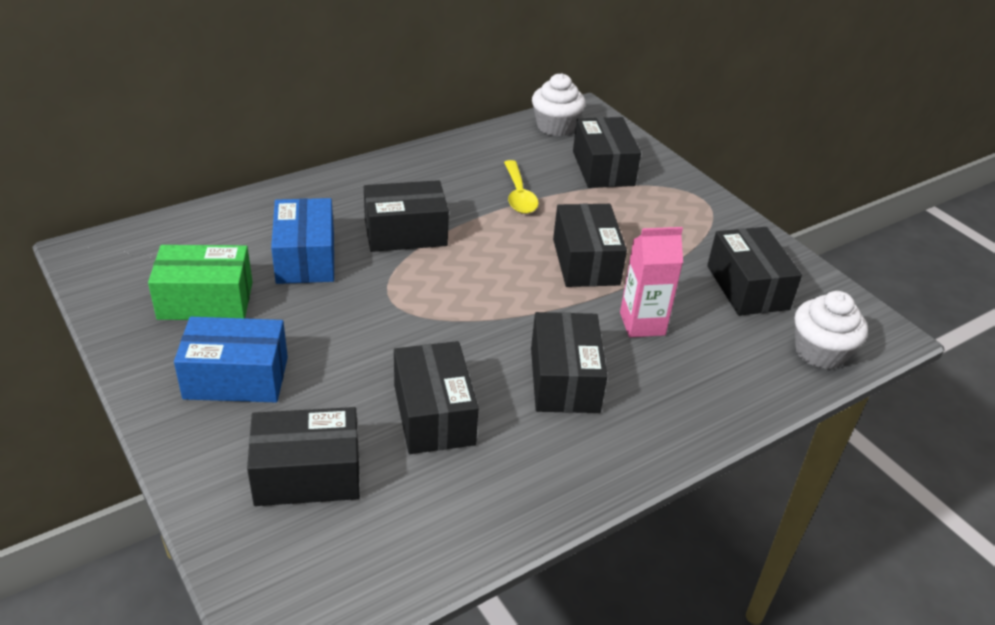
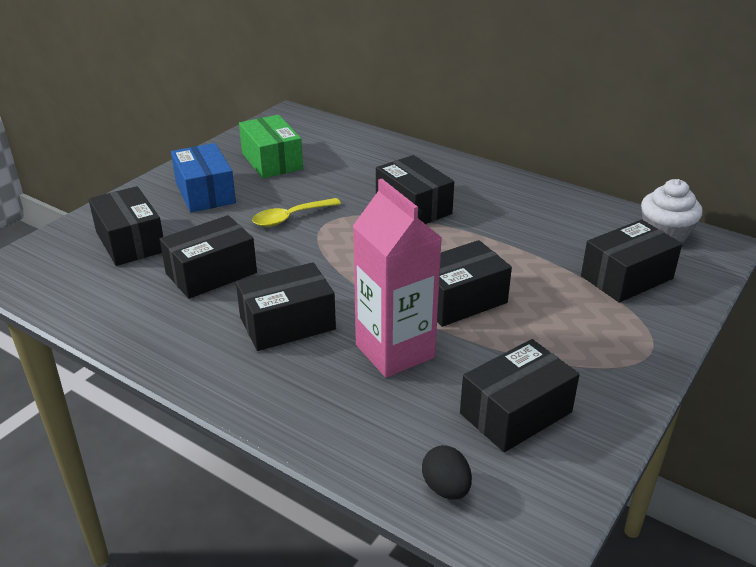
camera: 70 degrees right, 5 degrees down
(306, 258) = (345, 179): blue box -> none
(519, 195) = (524, 243): yellow spoon -> yellow spoon (290, 217)
(642, 324) = (395, 351): pink carton -> pink carton, size x1.51
(820, 352) = (446, 488): white cupcake -> black egg

